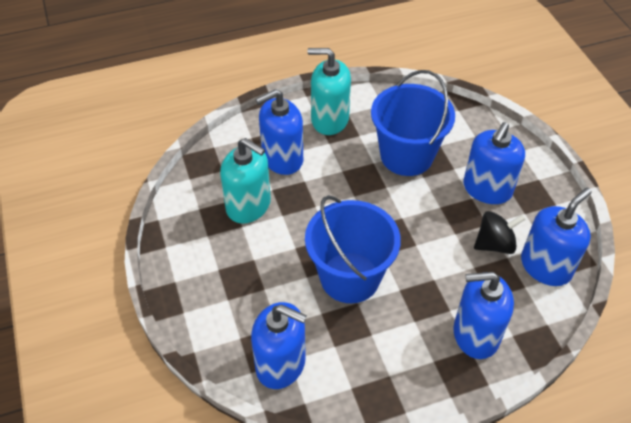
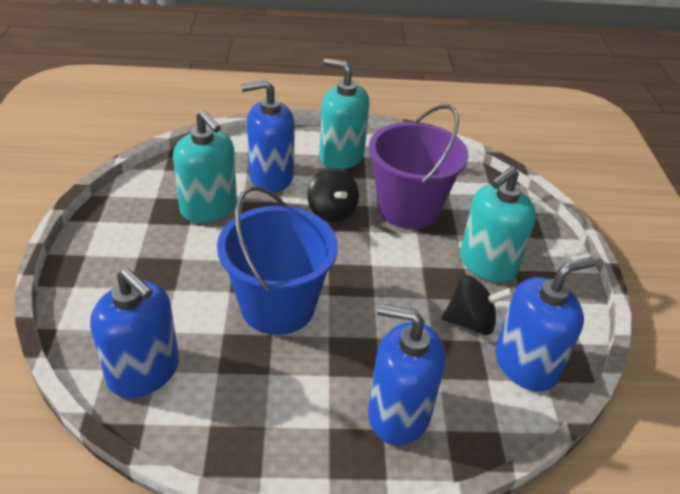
camera: 15 degrees right, 10 degrees down
(348, 178) = (331, 212): none -> black spinning top
(406, 156) = (408, 208): blue bucket -> purple bucket
(487, 189) = (487, 264): blue soap dispenser -> turquoise soap dispenser

